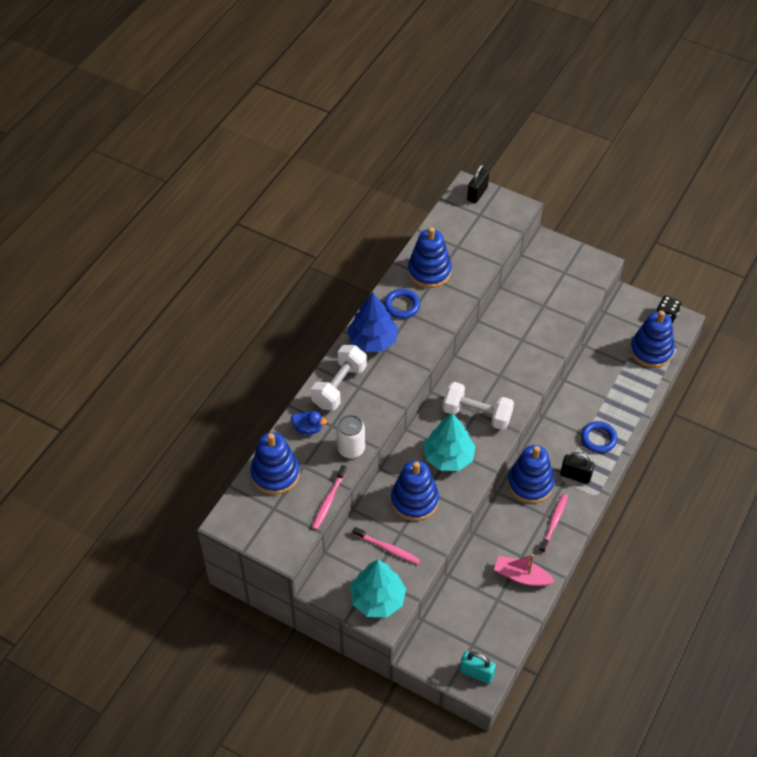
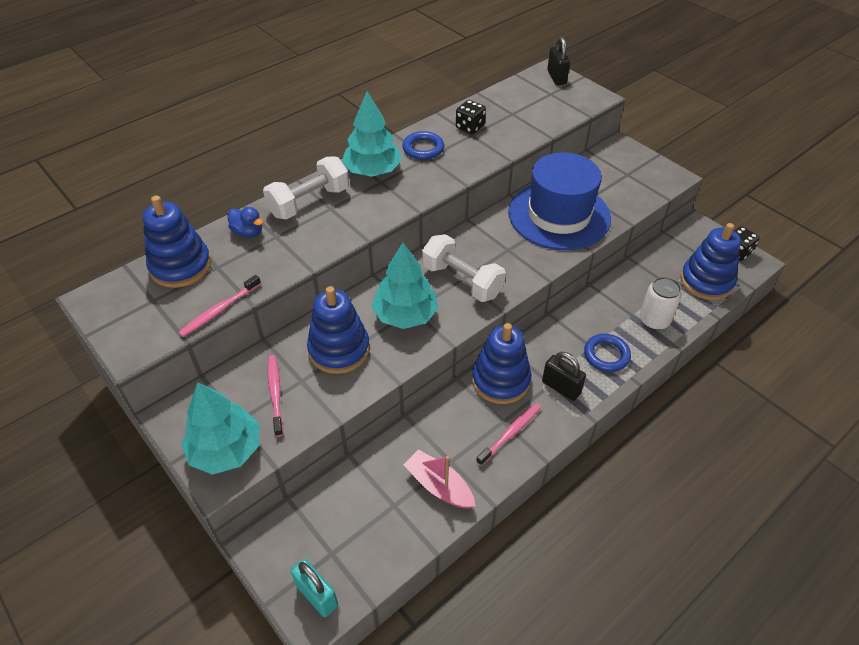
camera: 20 degrees right, 5 degrees down
(351, 448) = (281, 264): white can -> white can (654, 320)
(373, 340) = (373, 171): blue tree -> turquoise tree
(388, 548) = (275, 393): pink toothbrush -> pink toothbrush turned 150 degrees counterclockwise
(429, 271) = (470, 127): blue stacking toy -> black dice
(477, 194) = (556, 77): black padlock -> black padlock turned 60 degrees counterclockwise
(525, 330) = (559, 215): none -> blue hat

